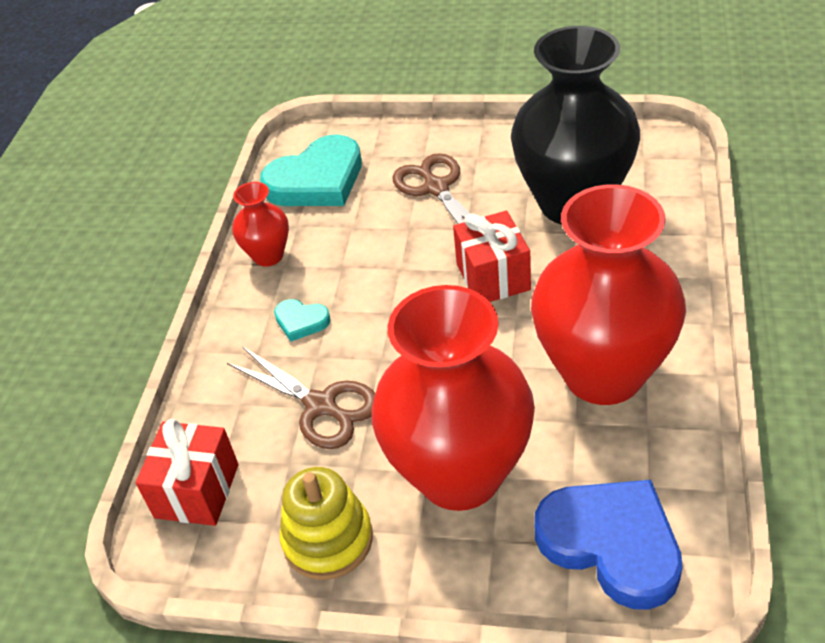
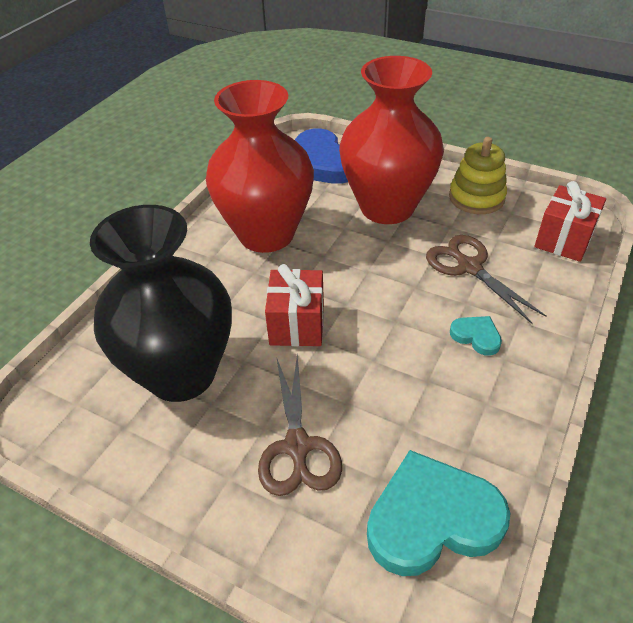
camera: 165 degrees left, 0 degrees up
(268, 255) = (504, 420): red vase -> none

